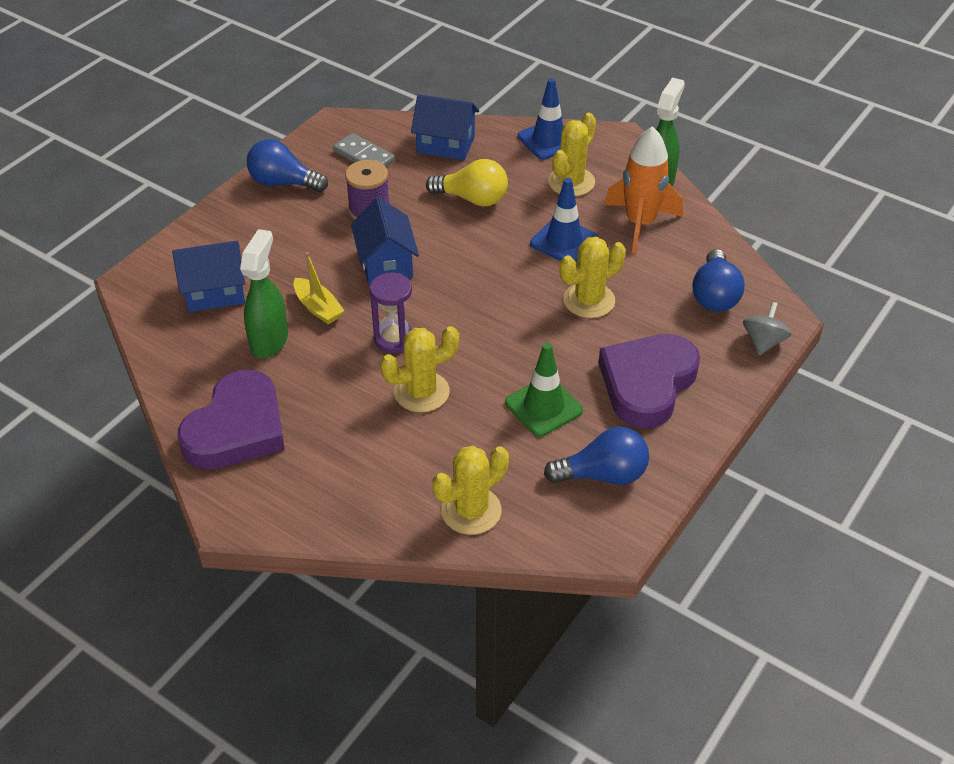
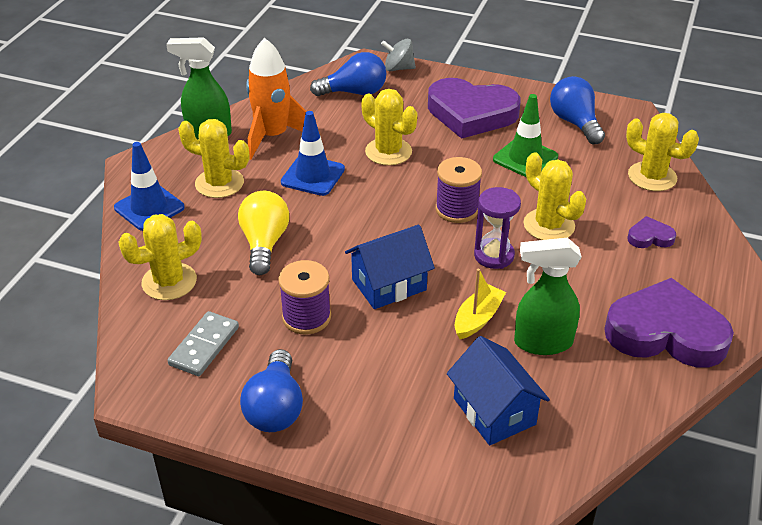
camera: 105 degrees left, 5 degrees down
(370, 468) = (650, 237): none -> purple heart
(445, 144) = (169, 282): blue house -> yellow cactus
(473, 330) = (457, 209): none -> purple spool

